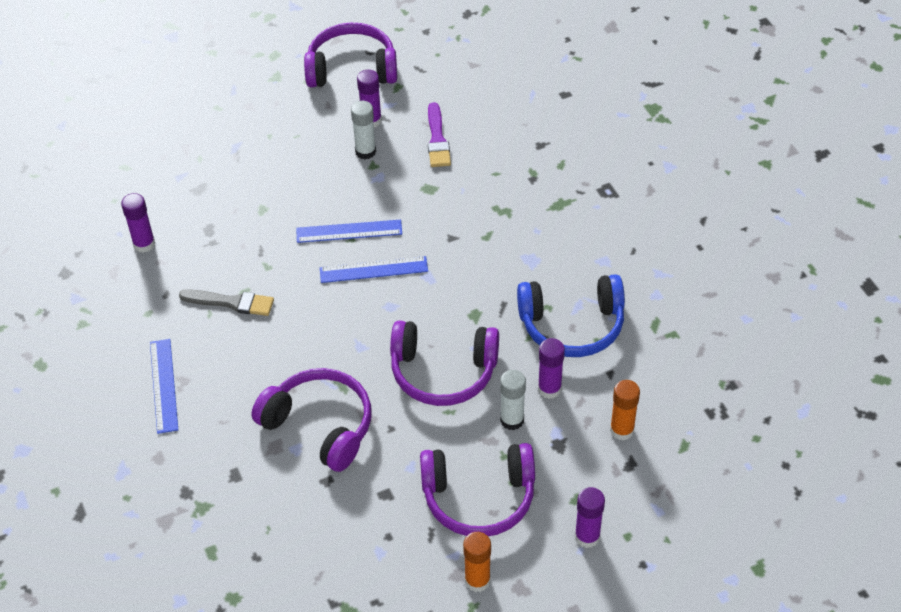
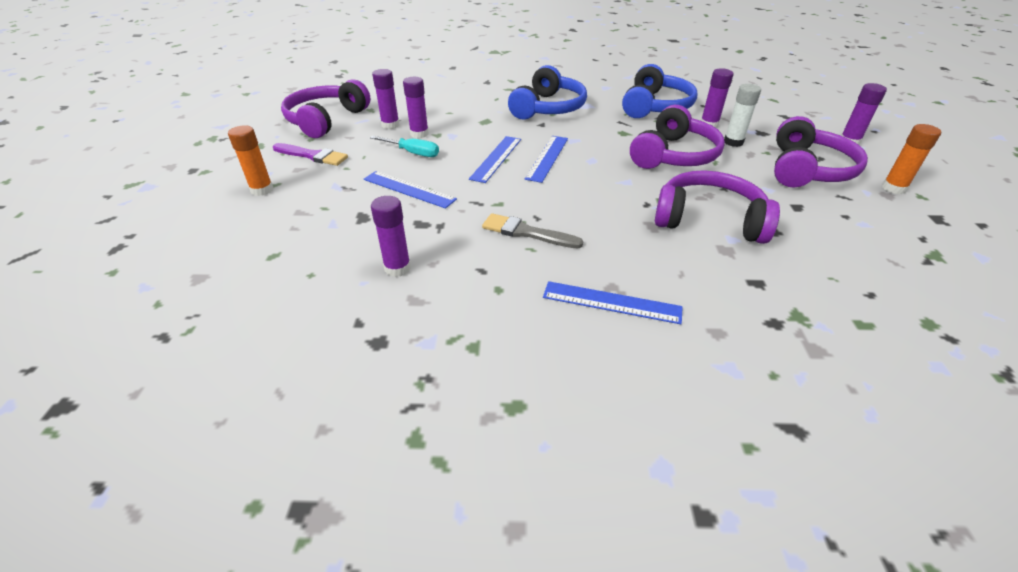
camera: 65 degrees left, 10 degrees down
(231, 302) = (527, 232): grey brush -> grey brush turned 105 degrees counterclockwise
(256, 196) = (408, 189): none -> blue ruler
(320, 426) = (709, 220): purple headphones -> purple headphones turned 45 degrees clockwise
(323, 166) = (413, 153): none -> turquoise screwdriver
(365, 151) = (419, 134): white glue stick -> purple glue stick
(437, 139) = (441, 108): purple brush -> purple brush (312, 156)
(499, 228) = (548, 108): none -> blue headphones
(622, 430) = (755, 112): orange glue stick -> orange glue stick (262, 190)

